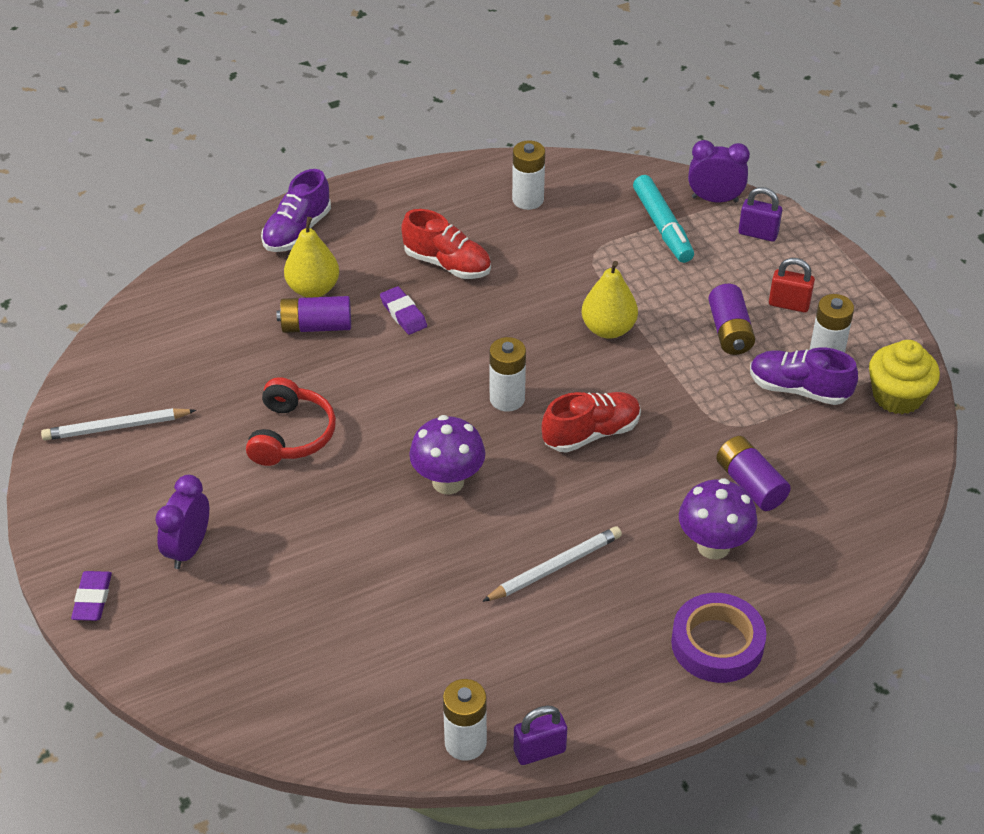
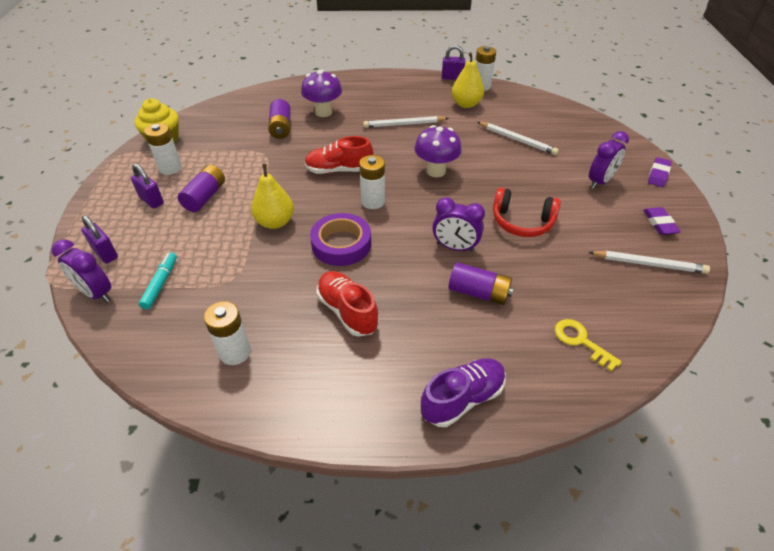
camera: 155 degrees left, 0 degrees up
(193, 312) = (581, 341): none -> yellow key
(291, 435) = (522, 222): red headphones -> red headphones turned 105 degrees counterclockwise
(313, 289) = (469, 327): yellow pear -> yellow pear (466, 104)
(342, 599) = (517, 140): none -> white pencil
(365, 370) = (455, 247): none -> purple clock
(403, 314) = (407, 280): purple eraser -> purple eraser (659, 223)
(662, 226) = (161, 284): turquoise marker -> turquoise marker, size x0.66
(717, 644) = (354, 86): purple tape -> purple tape (341, 244)
(789, 304) = (151, 201): red padlock -> purple padlock
(798, 389) = (207, 157): purple shoe -> none

